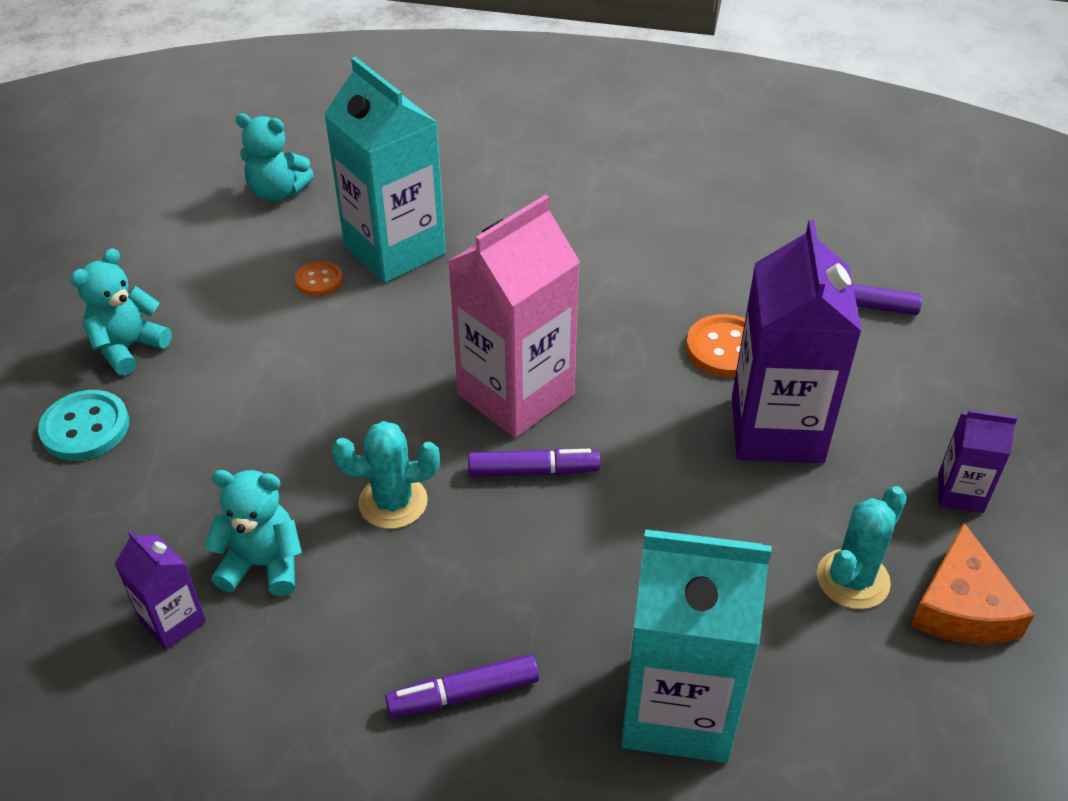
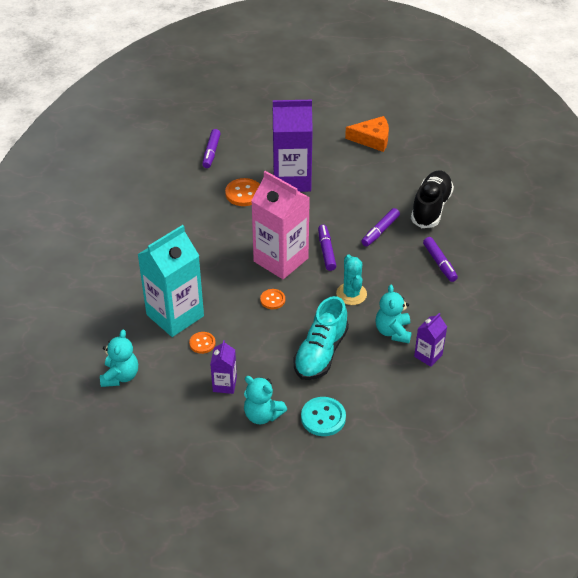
camera: 95 degrees left, 0 degrees up
(243, 437) = (320, 353): none -> turquoise shoe
(404, 376) = (272, 300): none -> orange button
(592, 580) = (380, 231): none -> purple marker
(678, 708) = (431, 208): turquoise carton -> black shoe
(852, 579) = (365, 164): turquoise cactus -> none
(960, 493) = (319, 134): purple carton -> purple carton (224, 384)

